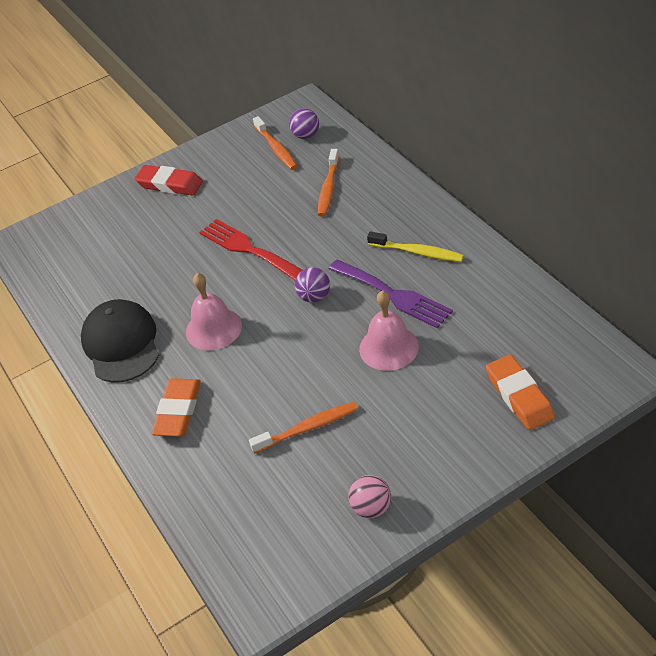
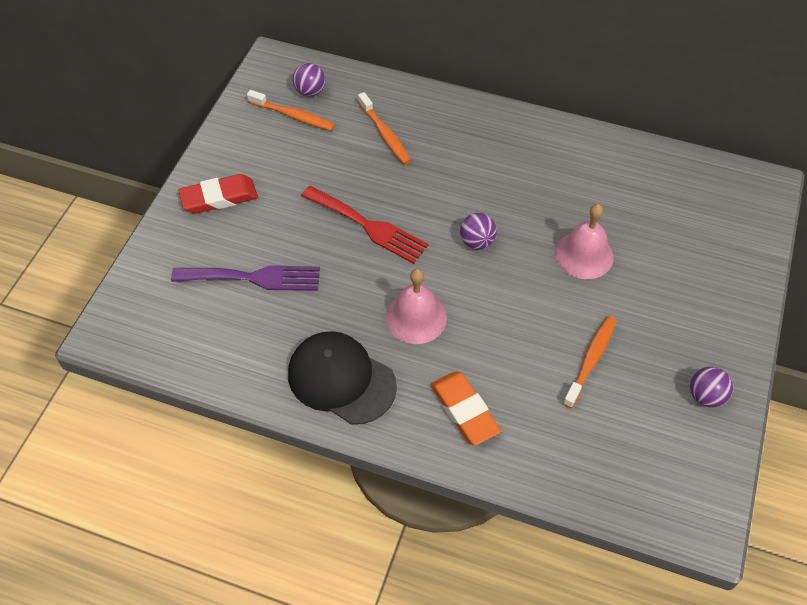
camera: 45 degrees left, 10 degrees up
(248, 249) = (368, 226): red fork -> red fork turned 150 degrees counterclockwise
(371, 508) = (705, 396): pink ball -> purple ball
(393, 295) = (541, 207): purple fork -> purple fork (254, 278)
(418, 252) = (523, 159): yellow toothbrush -> none
(519, 396) = (718, 242): orange eraser -> none

